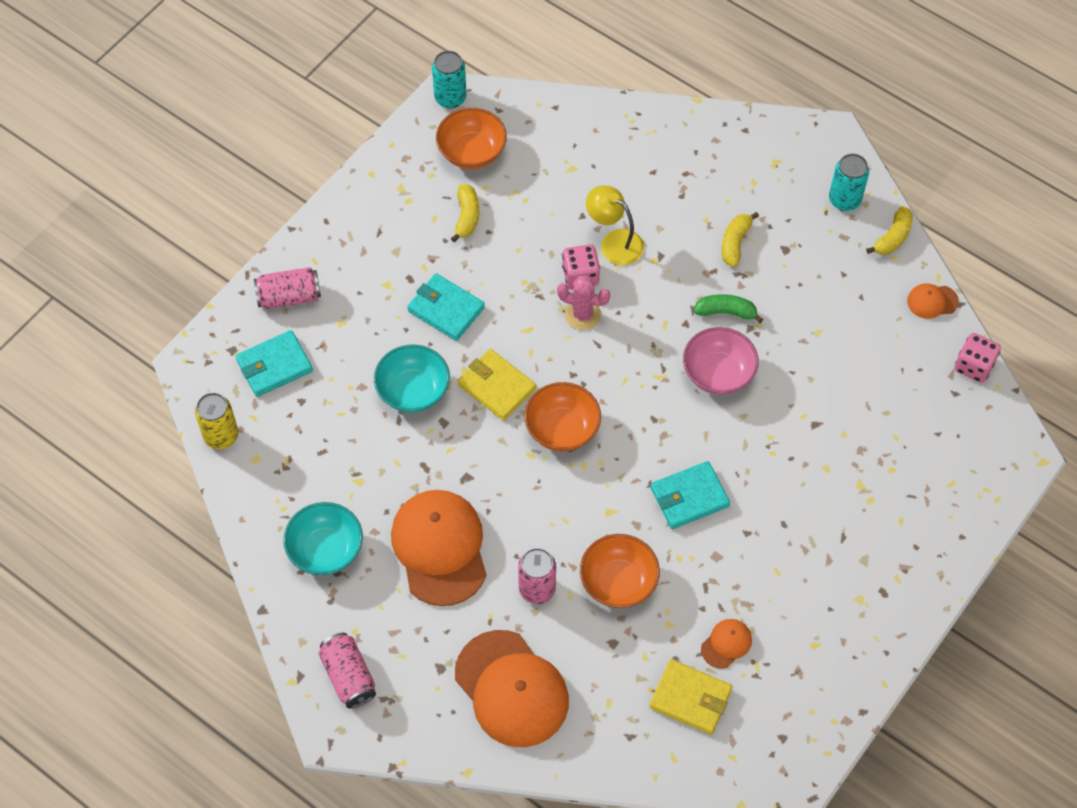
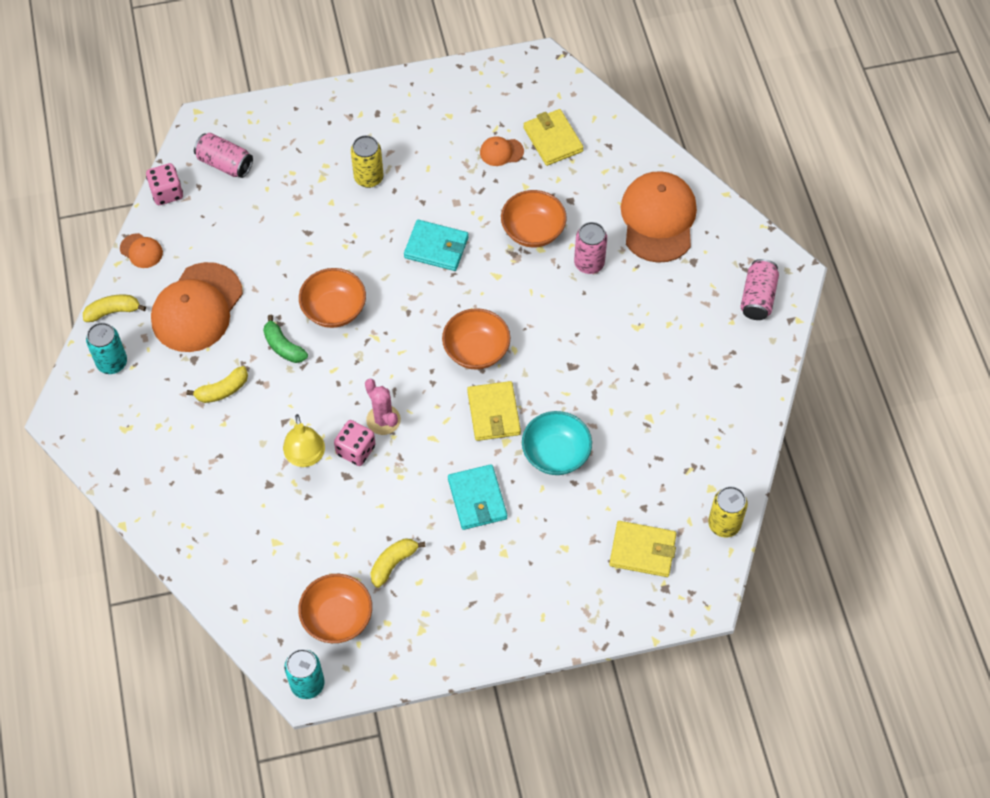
camera: 140 degrees left, 0 degrees up
(274, 366) = (642, 550): turquoise wallet -> yellow wallet
(289, 297) = (587, 600): pink can -> pink can (225, 163)
(326, 550) = (710, 387): turquoise bowl -> none
(440, 548) = (630, 333): orange cap -> orange cap (197, 308)
(718, 373) = (334, 309): pink bowl -> orange bowl
(819, 518) = (368, 178): none -> yellow can

